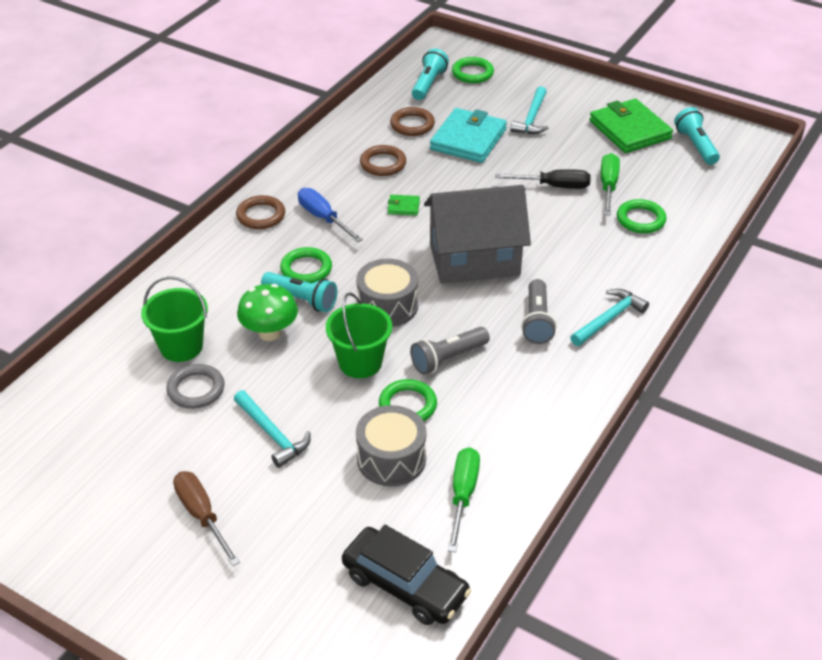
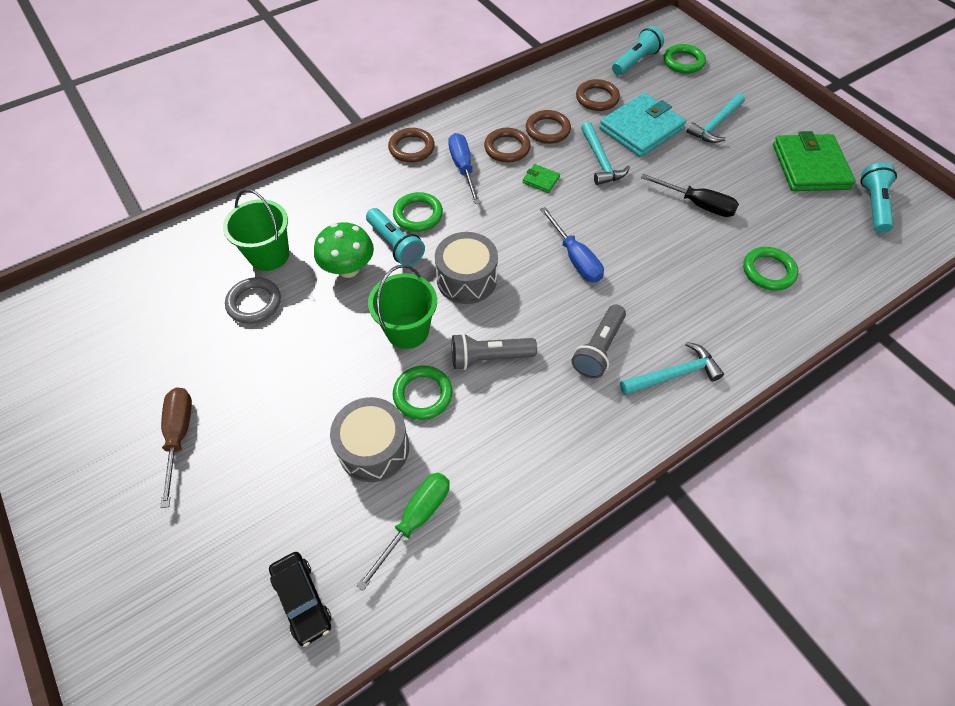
camera: 25 degrees right, 15 degrees up
(272, 434) = (287, 376): turquoise hammer -> turquoise hammer (600, 161)
(354, 189) = (507, 148): none -> brown ring
(405, 585) = (302, 600): black car -> black car, size x0.64
(474, 259) = (575, 258): grey house -> blue screwdriver
(608, 186) = (754, 222): green screwdriver -> none

